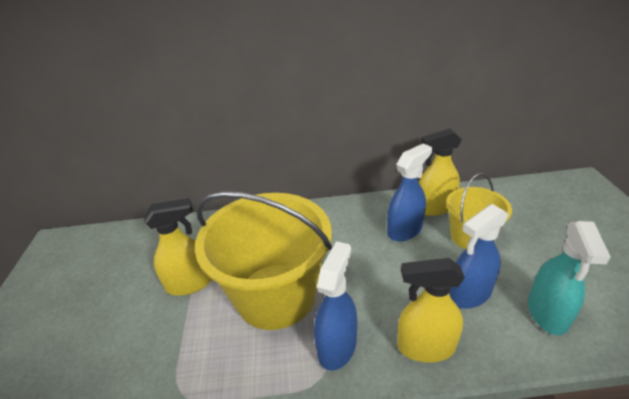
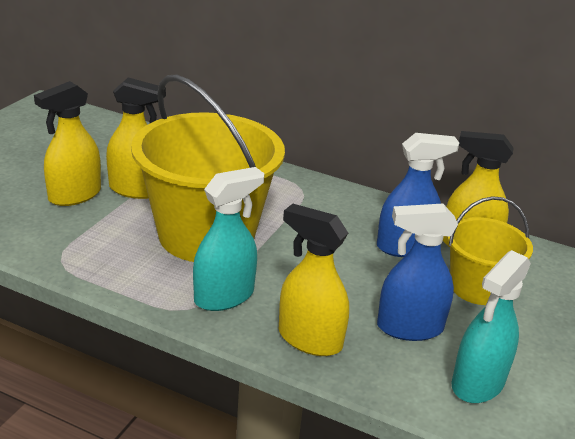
camera: 25 degrees right, 5 degrees down
(144, 317) = (74, 195): none -> yellow spray bottle
(337, 346) = (224, 296): blue spray bottle -> turquoise spray bottle

